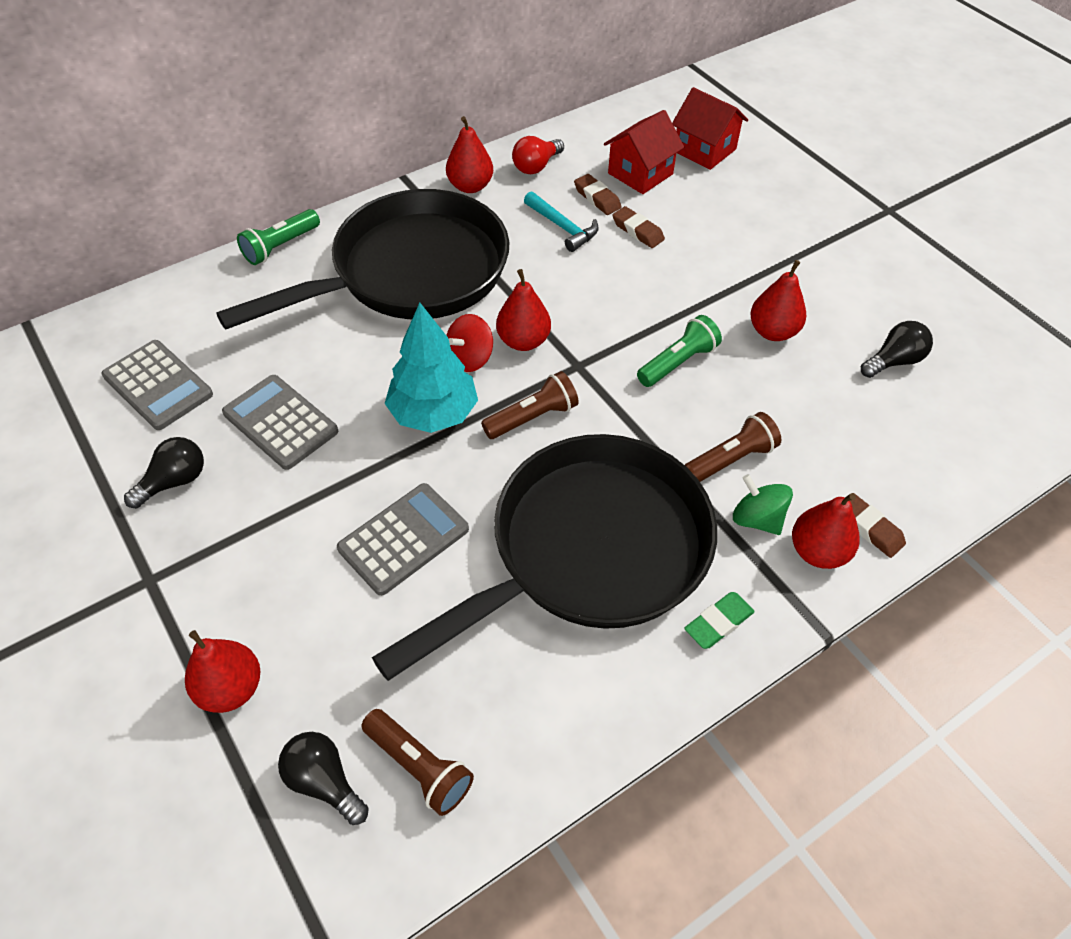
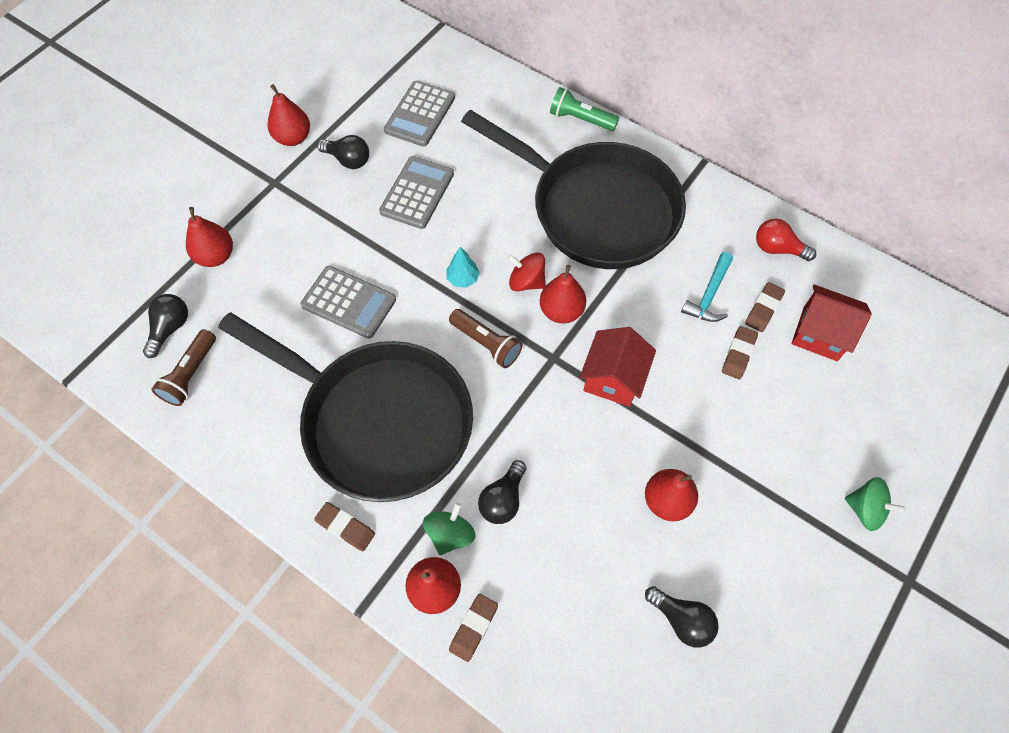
camera: 70 degrees right, 10 degrees up
(433, 413) = (463, 278): turquoise tree -> turquoise tree, size x0.47
(470, 186) = (720, 210): red pear -> red pear (293, 138)
(678, 362) = (592, 431): green flashlight -> none
(704, 150) = (892, 379): red house -> red house (613, 378)
(718, 623) = (345, 527): green eraser -> brown eraser
(730, 459) = (503, 499): brown flashlight -> black light bulb
(819, 210) = (865, 509): none -> green spinning top

